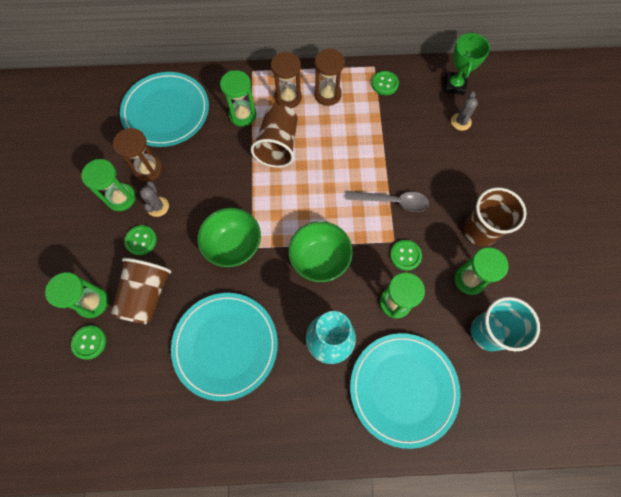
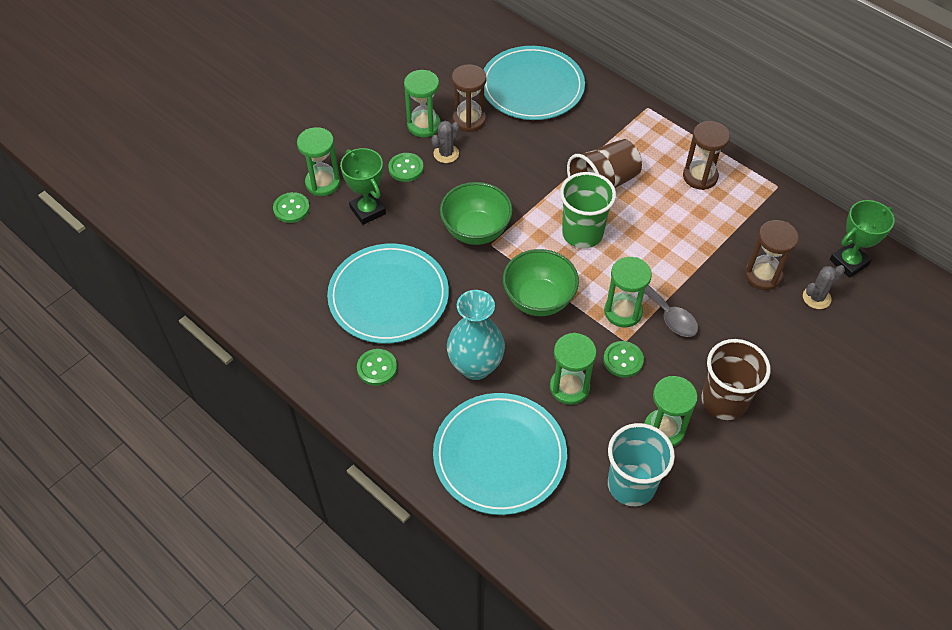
camera: 45 degrees right, 15 degrees down
(147, 295) = (368, 210): brown cup -> green trophy
(242, 115) = (598, 136): green hourglass -> green hourglass (623, 312)
(288, 97) = (657, 152): brown hourglass -> brown hourglass (763, 275)
(299, 191) = (582, 233): none -> green cup
(384, 84) = (771, 208): green button -> green button (377, 368)

